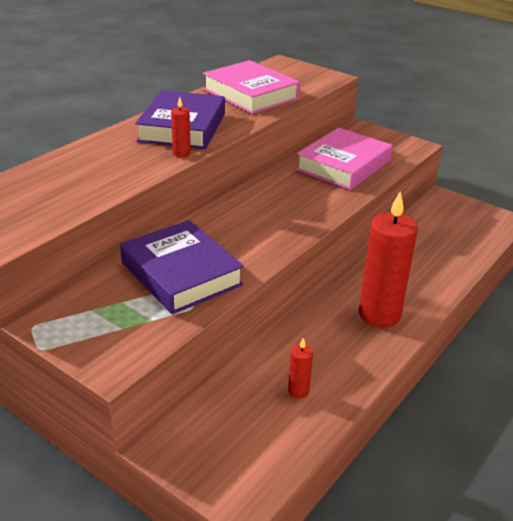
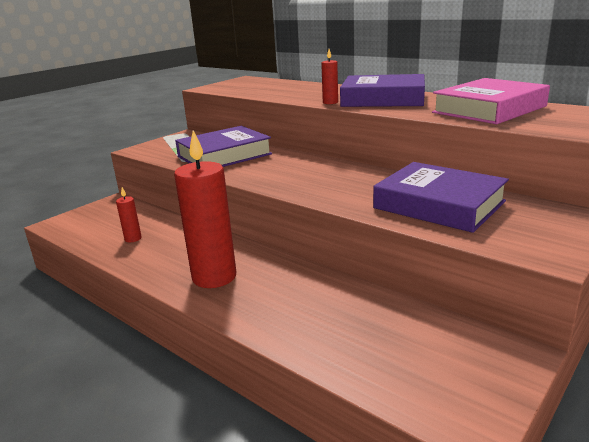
camera: 95 degrees right, 10 degrees down
(343, 165) = (439, 205): pink book -> purple book

